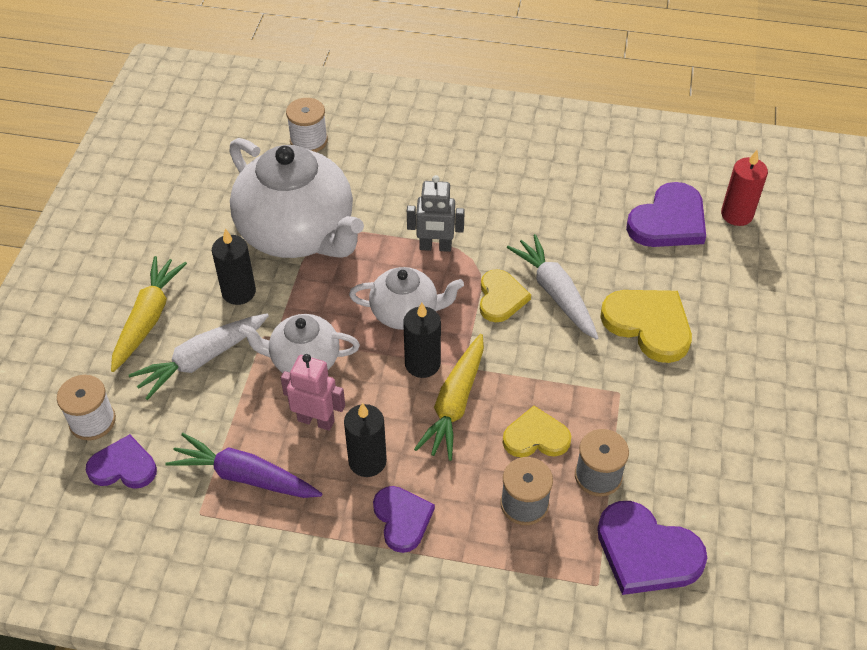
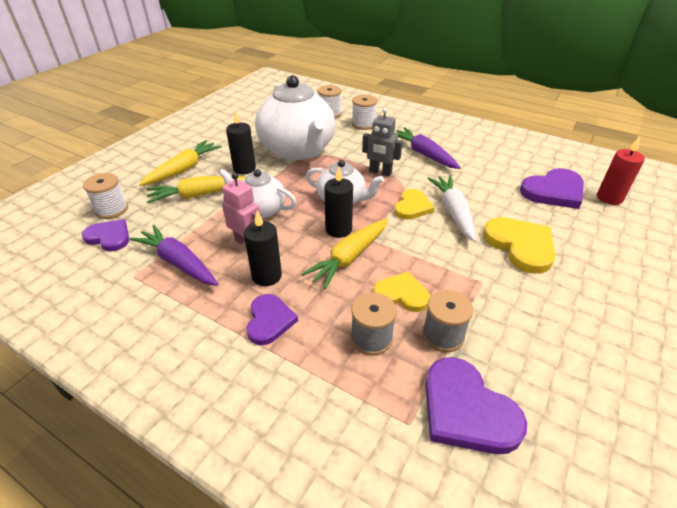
camera: 20 degrees right, 10 degrees down
(201, 360) = (199, 195): white carrot -> yellow carrot
(371, 152) = (363, 124): none -> white spool
(482, 194) = (423, 154): none -> purple carrot

